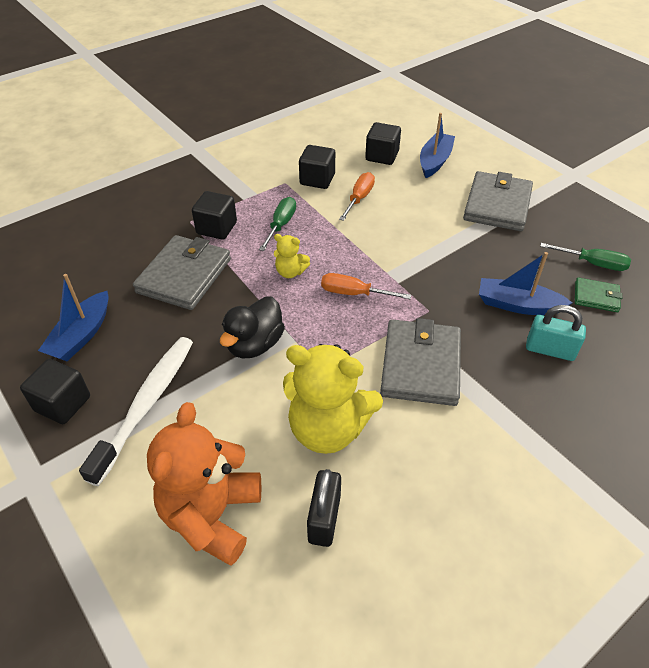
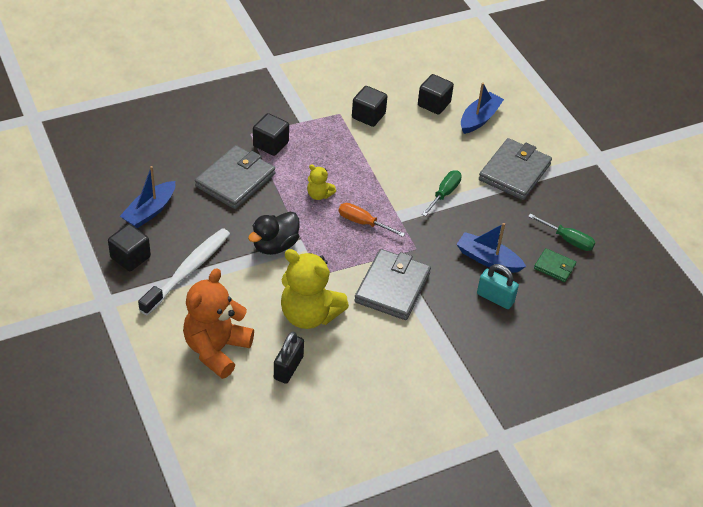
camera: 10 degrees right, 0 degrees up
(281, 225) = (324, 153): green screwdriver -> green screwdriver (444, 194)
(359, 199) = (398, 142): orange screwdriver -> none

